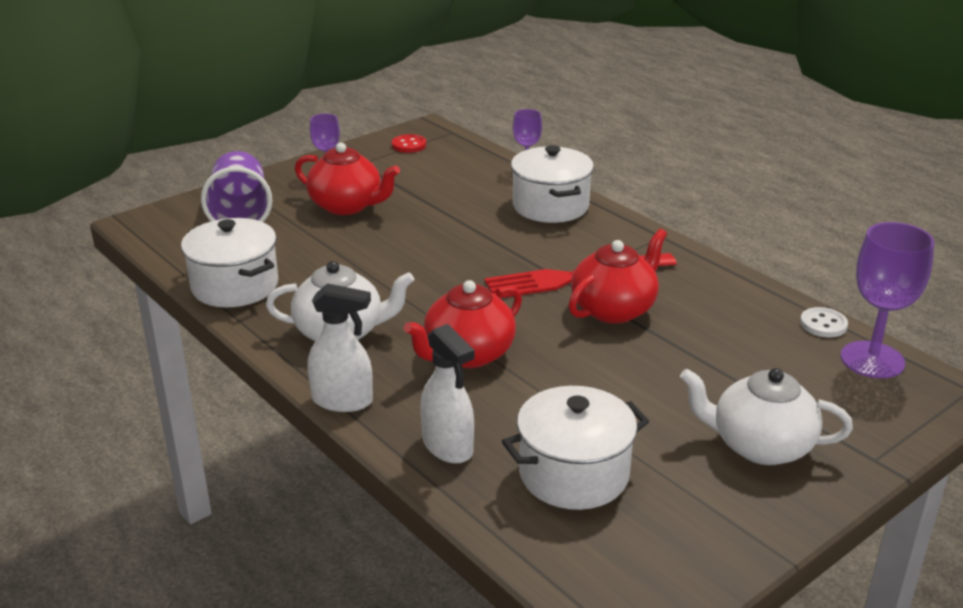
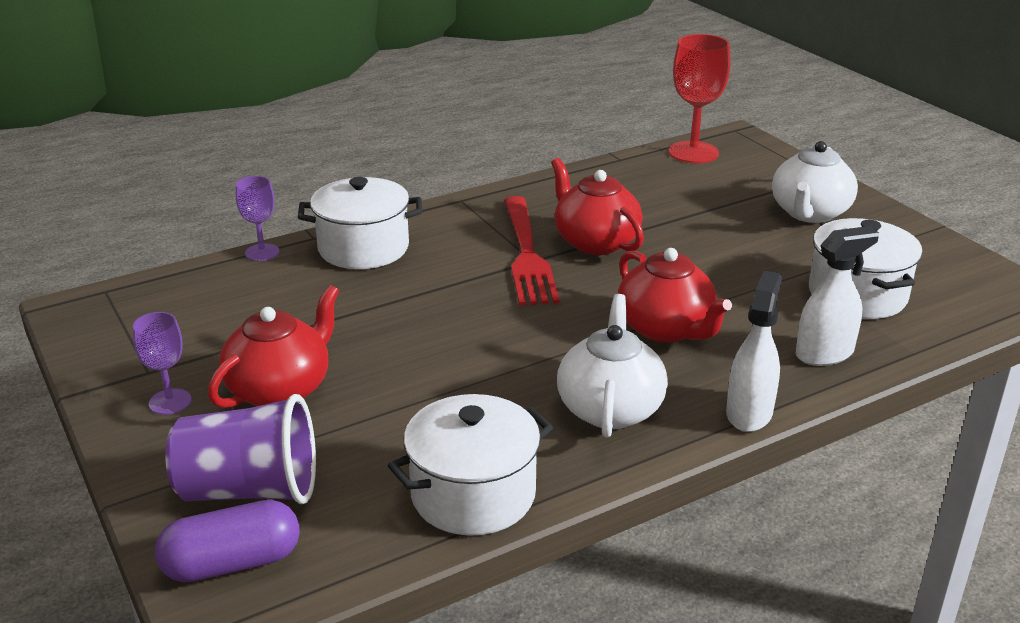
camera: 80 degrees left, 0 degrees up
(175, 220) = (232, 563): none -> purple capsule
(409, 145) = (119, 327): red button -> none
(823, 324) = (639, 159): white button -> none
(872, 360) = (693, 152): purple goblet -> red goblet

